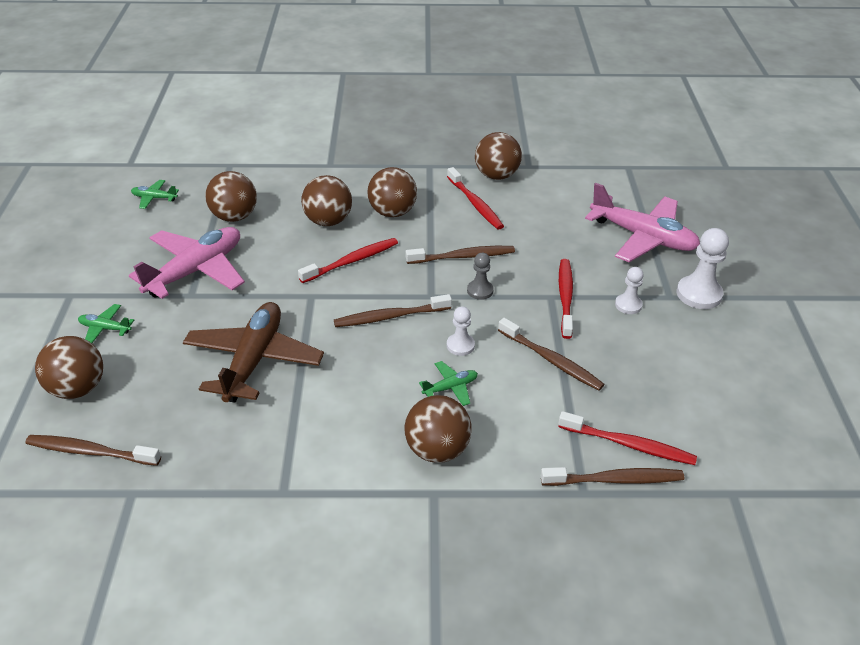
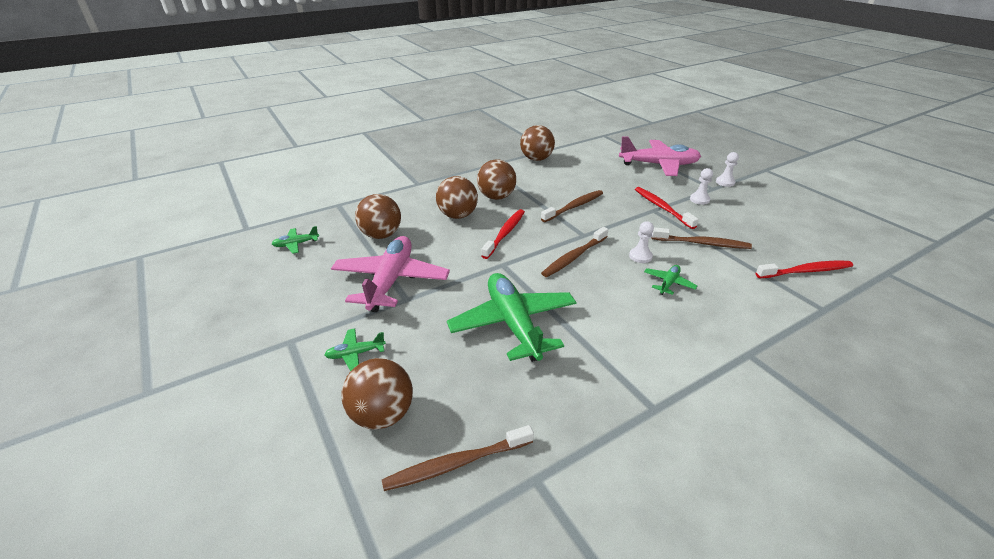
camera: 30 degrees left, 5 degrees down
(254, 360) = (513, 324): brown plane -> green plane
(437, 450) = (713, 325): brown ball -> none
(475, 204) = (543, 177): red toothbrush -> none
(480, 291) = (609, 221): grey pawn -> none
(614, 480) = (827, 294): brown toothbrush -> none
(699, 294) = (725, 182): white pawn -> white pawn, size x0.59

